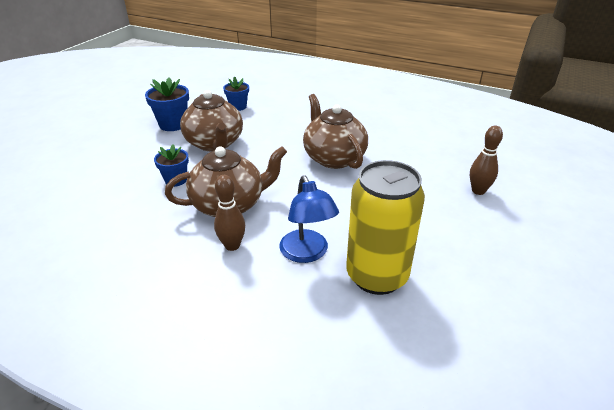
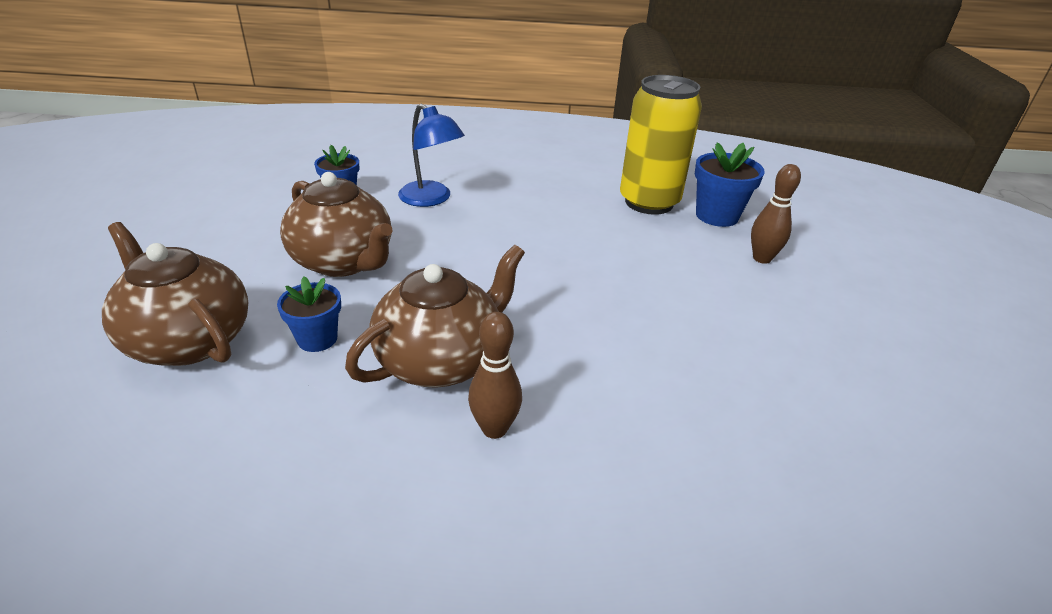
camera: 25 degrees left, 0 degrees up
(173, 124) = (245, 242): blue flower pot -> blue flower pot (717, 216)
(307, 253) = (617, 408): blue lamp -> blue lamp (431, 199)
(333, 158) = (546, 249): brown teapot -> brown teapot (189, 340)
(377, 276) = (735, 414): yellow can -> yellow can (649, 202)

